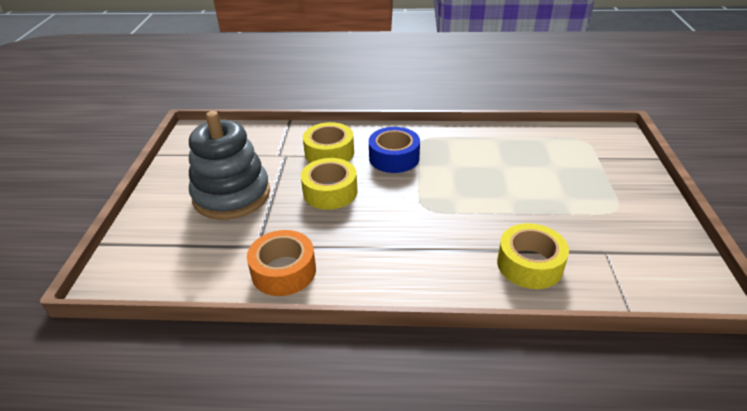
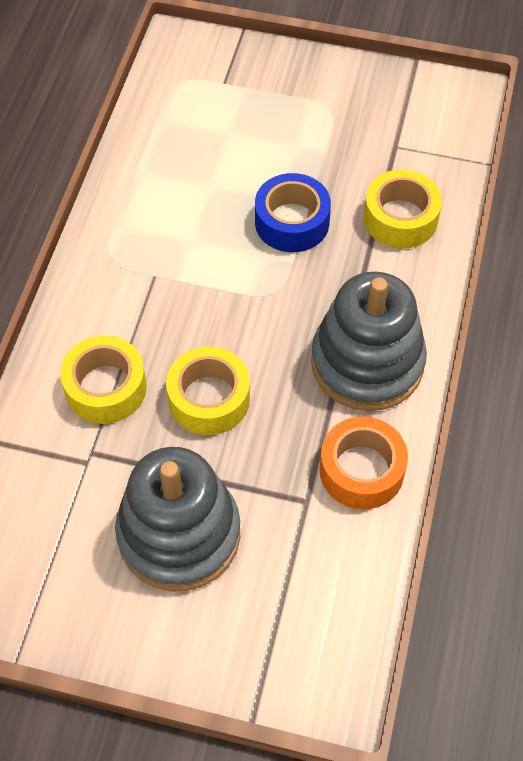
camera: 80 degrees left, 20 degrees up
(379, 262) = (367, 363): none -> grey stacking toy
(394, 158) = (149, 305): blue tape -> blue tape (292, 222)

